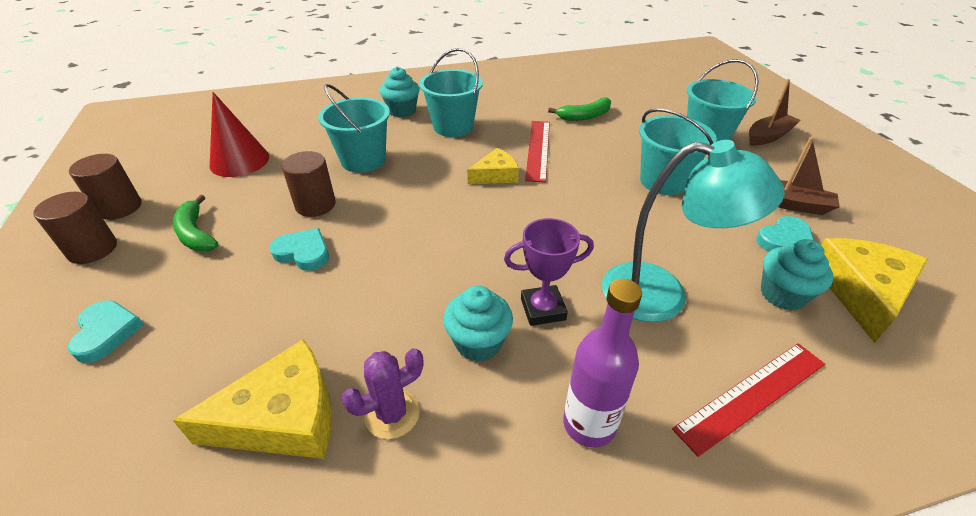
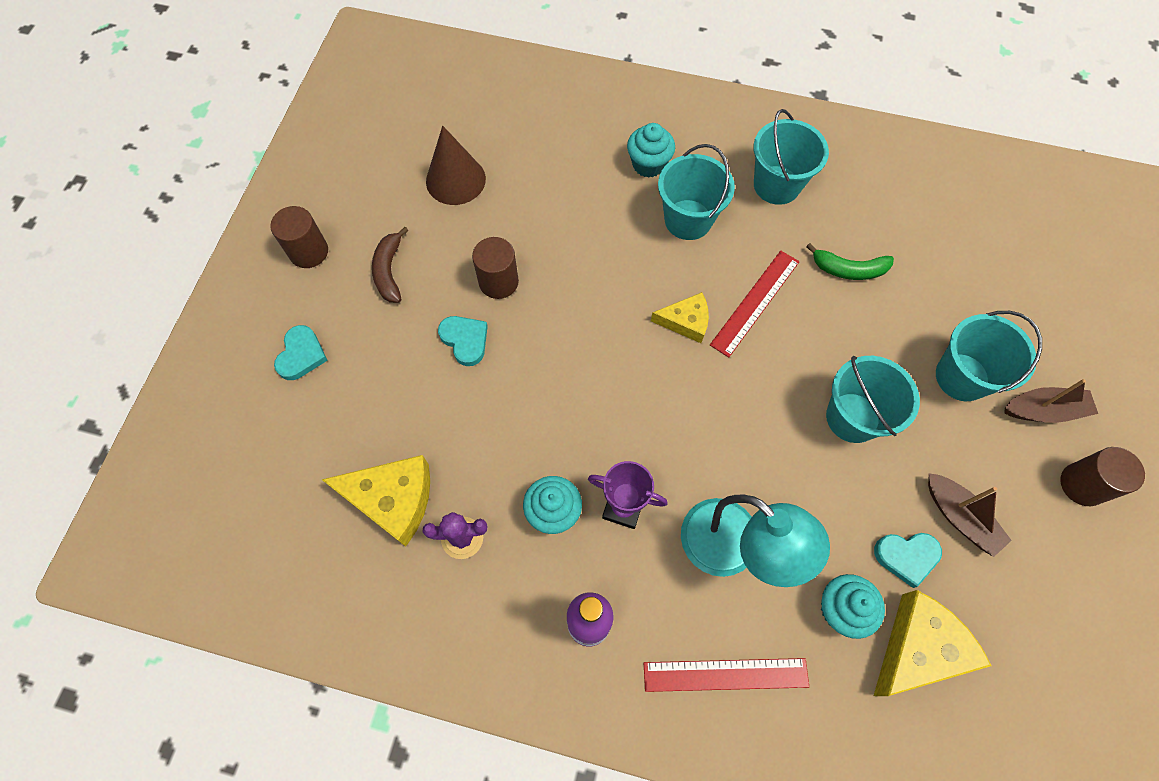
camera: 30 degrees right, 25 degrees up
(120, 208) = (339, 204): brown cylinder -> brown cylinder (1082, 484)
(196, 233) = (389, 271): green banana -> brown banana
(239, 161) = (455, 180): red cone -> brown cone
(363, 160) = (569, 234): turquoise bucket -> turquoise bucket (776, 185)

